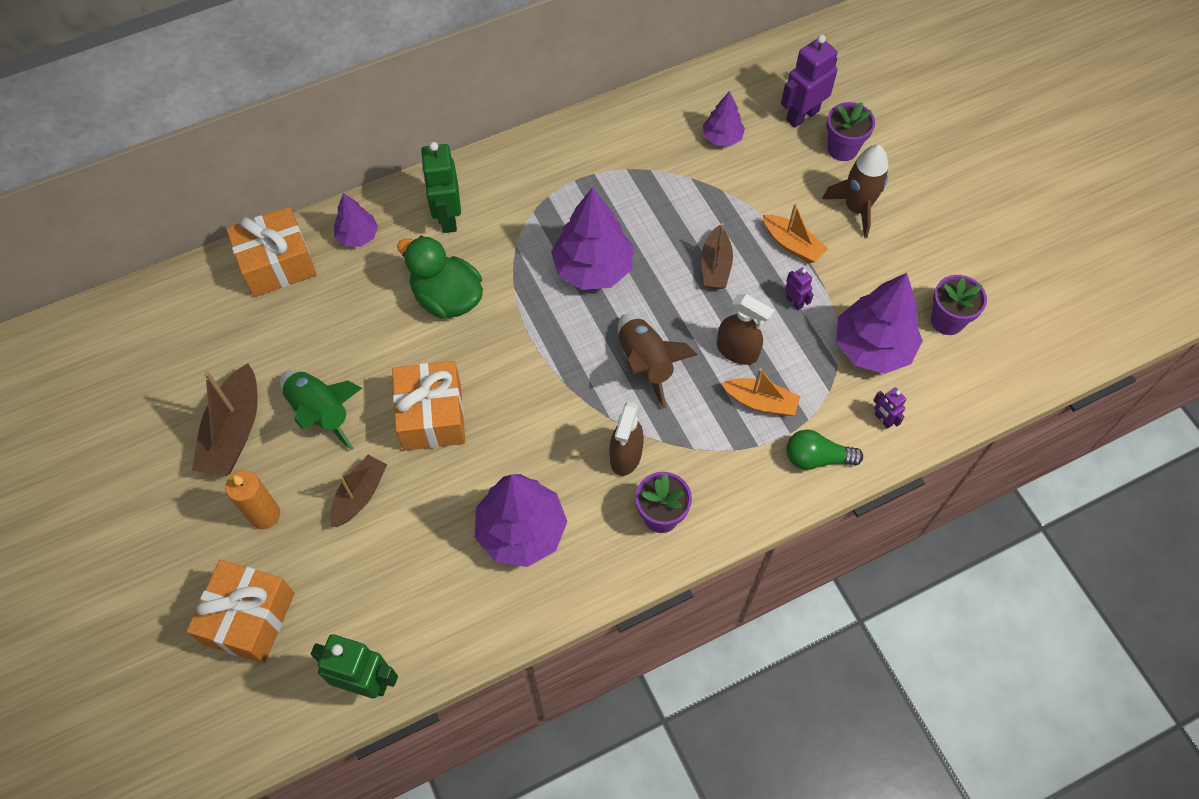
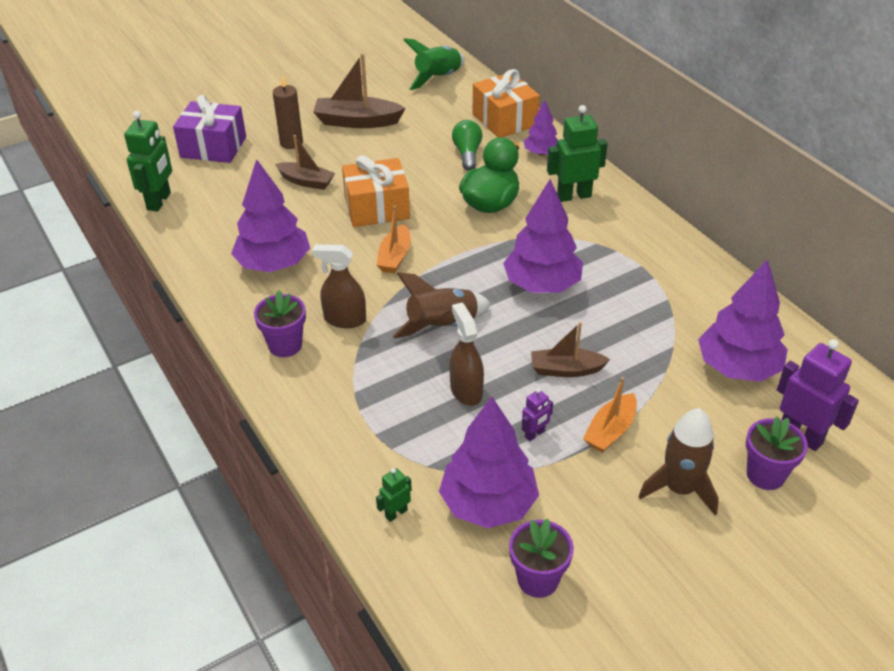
camera: 85 degrees right, 20 degrees down
(249, 618) = (213, 147): orange gift -> purple gift
(264, 515) = (291, 143): orange candle -> brown candle
(321, 412) = (376, 156): green rocket -> green rocket (438, 78)
(722, 137) = (738, 368): purple tree -> purple tree, size x1.82
(737, 351) = (466, 390): brown spray bottle -> brown spray bottle turned 135 degrees clockwise
(760, 402) = (409, 410): orange boat -> orange boat (395, 257)
(816, 458) = (347, 456): green light bulb -> green light bulb (467, 154)
(883, 419) = (396, 513): purple robot -> green robot

